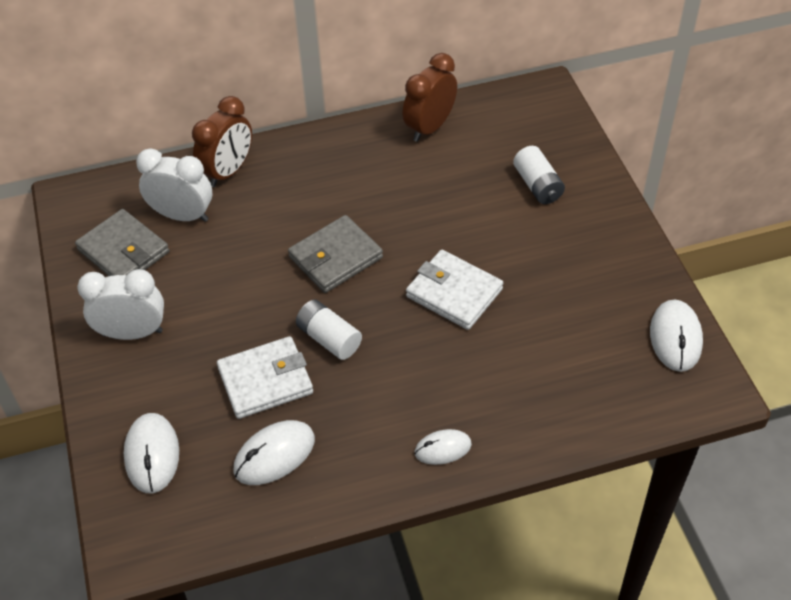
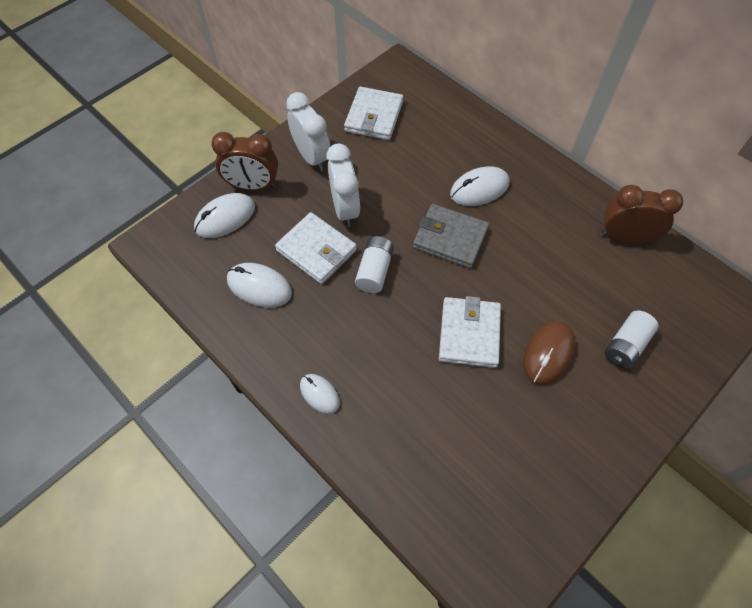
camera: 60 degrees right, 10 degrees up
(123, 251) = (374, 116): grey wallet -> white wallet
(182, 215) = (425, 131): white clock -> white clock (345, 209)
(228, 171) = (482, 135): brown clock -> brown clock (252, 186)
(512, 243) = (548, 354): none -> brown mouse
(675, 338) = (535, 536): white mouse -> white mouse (479, 189)

